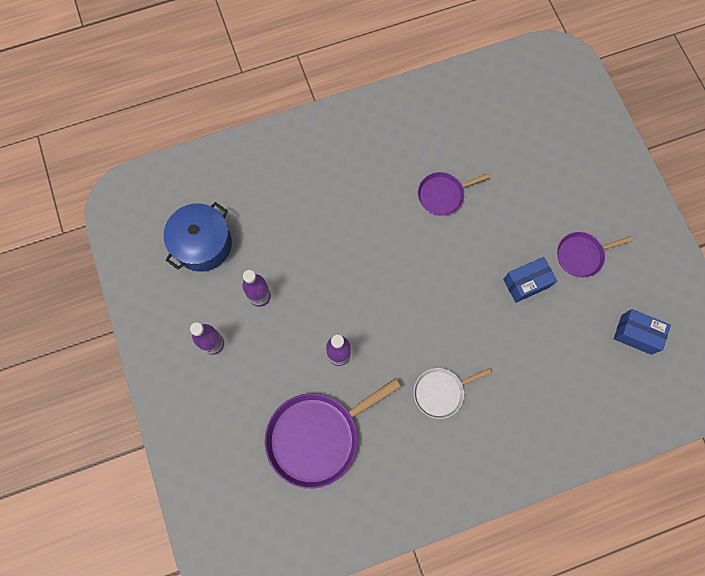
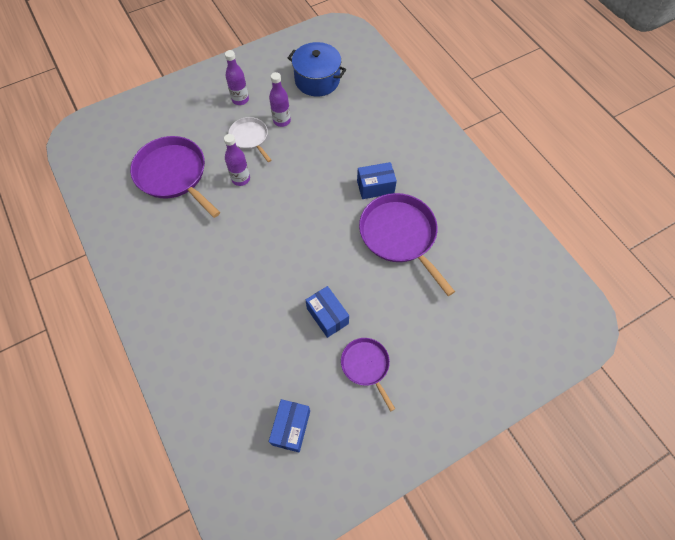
camera: 80 degrees right, 10 degrees down
(377, 207) = (375, 187): none -> blue box
(441, 392) = (216, 256): white pan -> white pan (250, 138)
(443, 195) = (400, 235): purple pan -> purple pan, size x1.79

